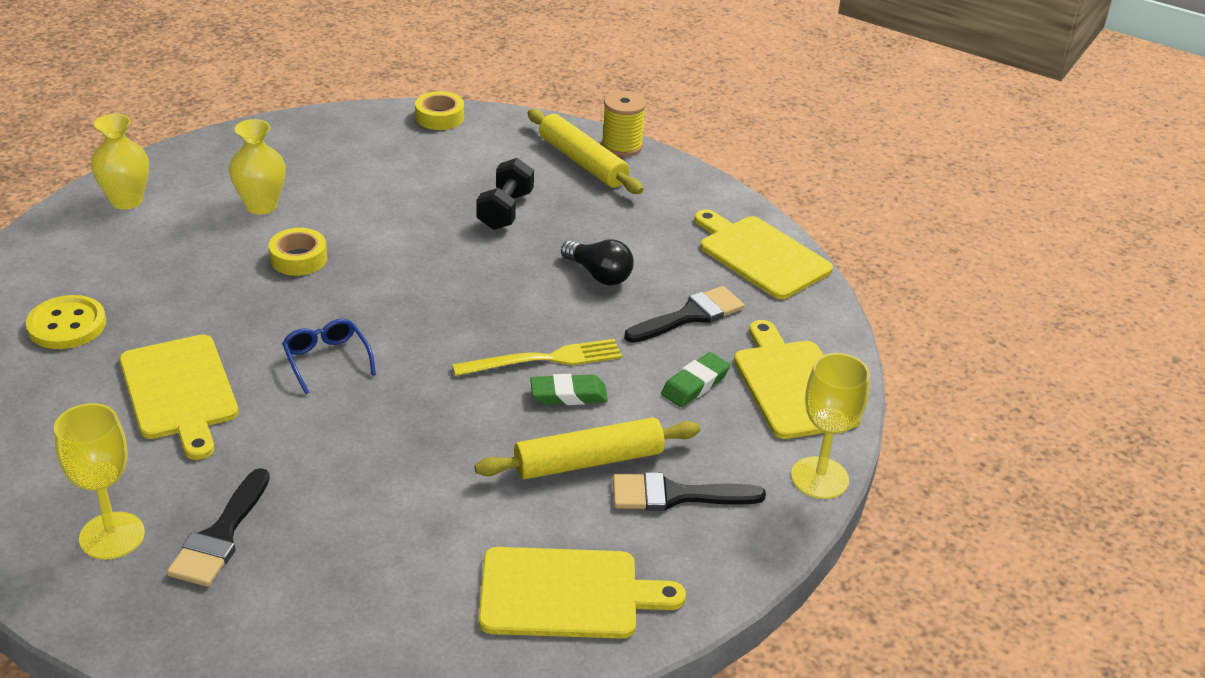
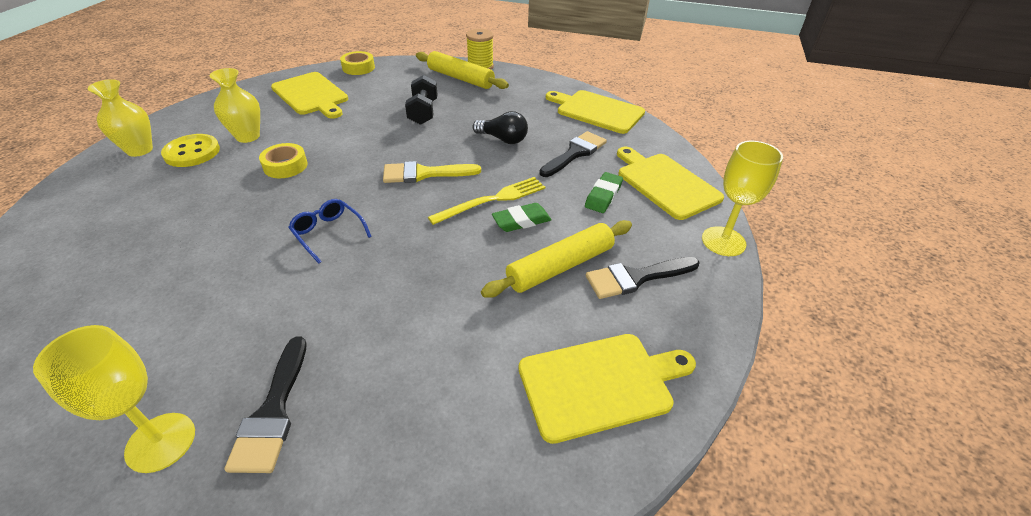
camera: 15 degrees left, 5 degrees up
(67, 325) = (96, 250): yellow button -> yellow button (192, 152)
(179, 391) = (207, 284): yellow cutting board -> yellow cutting board (311, 95)
(470, 305) = (424, 174): none -> yellow brush

